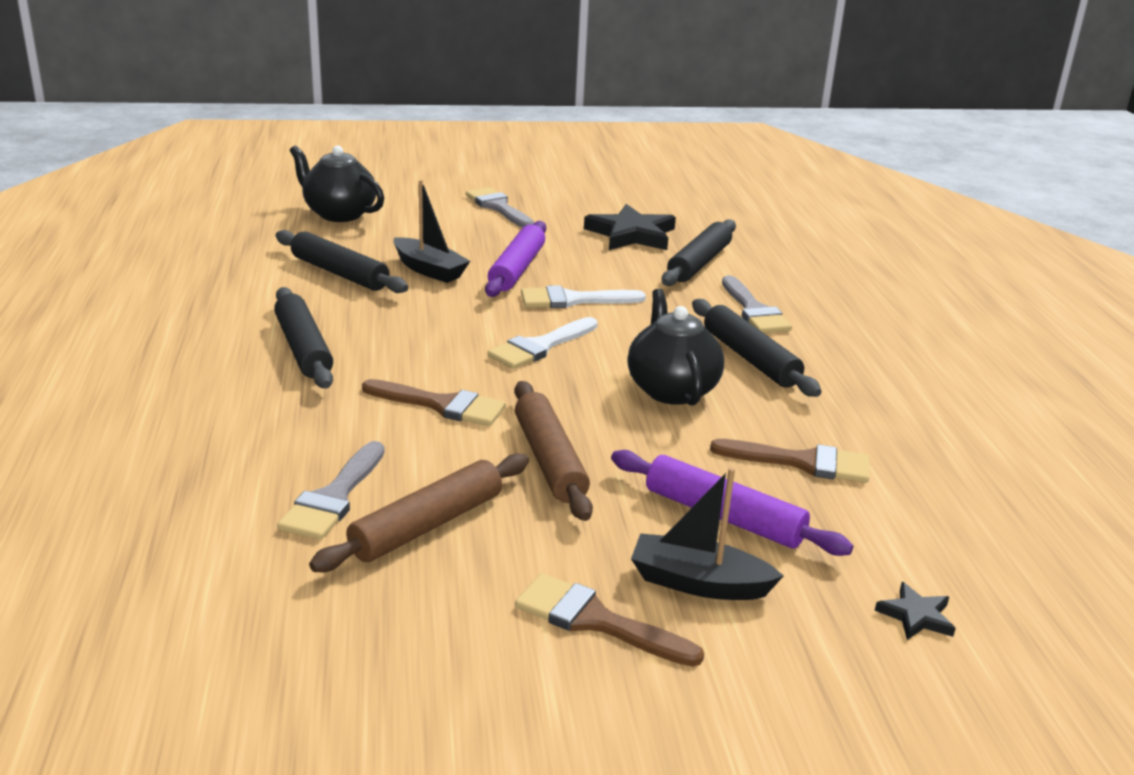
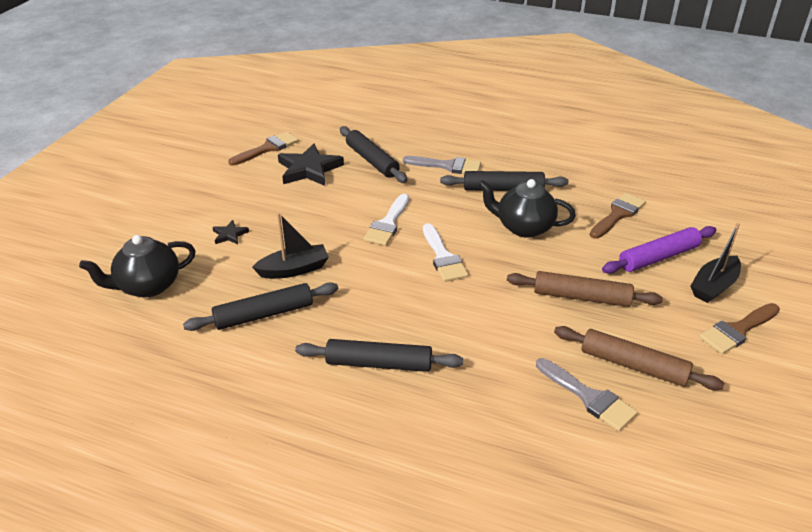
camera: 60 degrees left, 10 degrees up
(427, 526) = (633, 365): brown rolling pin -> brown rolling pin turned 45 degrees counterclockwise
(442, 405) = (496, 320): brown brush -> brown brush (267, 148)
(498, 207) = (212, 207): grey brush -> none
(517, 269) = (324, 231): purple rolling pin -> none
(916, 616) = (753, 235): black star -> black star (230, 235)

